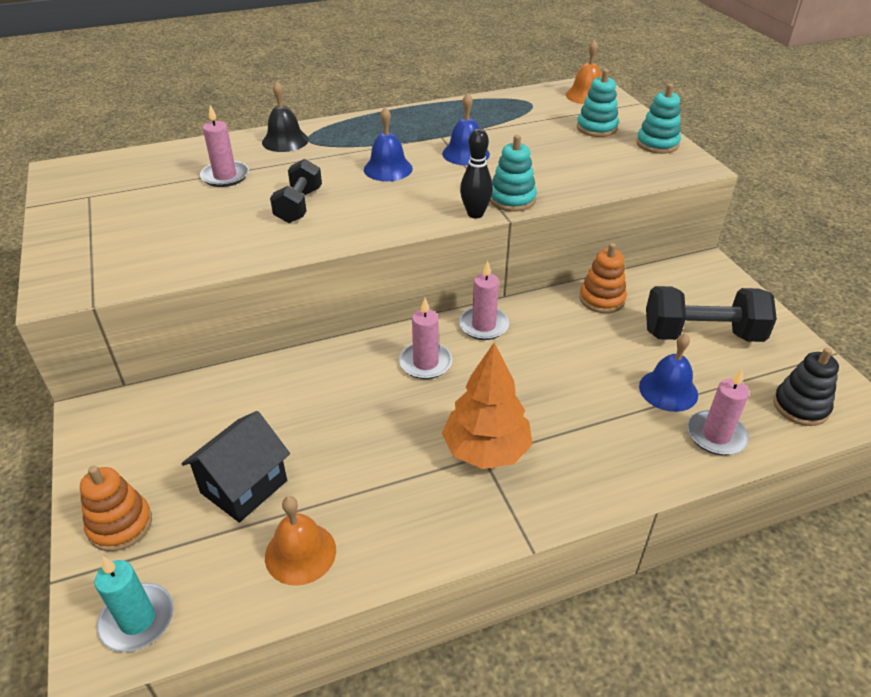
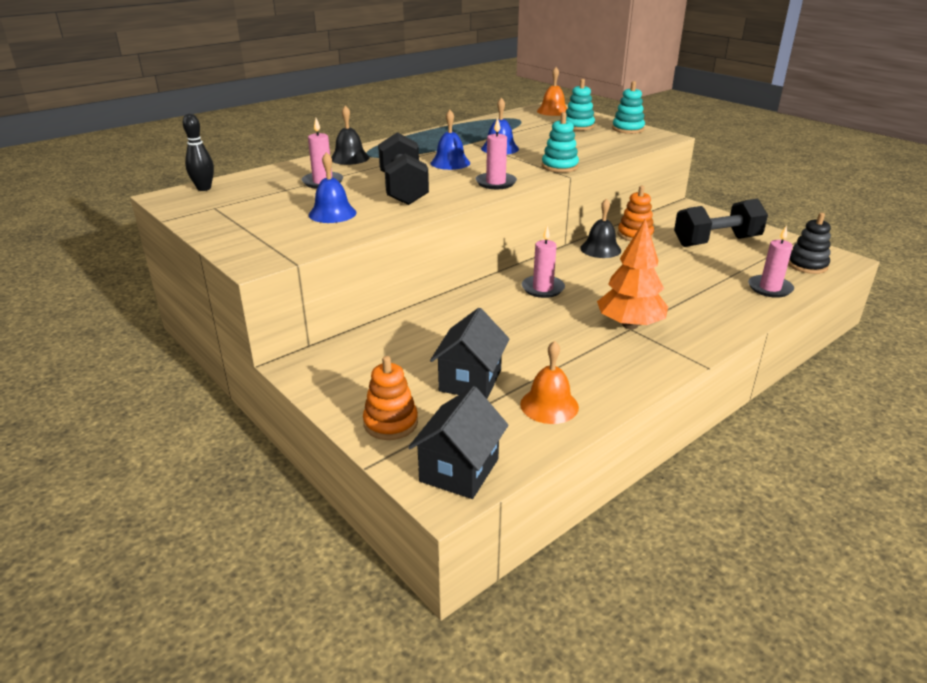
camera: 20 degrees left, 10 degrees down
(137, 620) = (459, 470): turquoise candle -> black house
(299, 206) = (403, 189): black dumbbell -> black dumbbell, size x1.56
(475, 214) = (542, 177): black bowling pin -> black bowling pin (204, 188)
(483, 325) = (566, 262): pink candle -> pink candle (495, 183)
(541, 313) = (600, 249): none -> black bell
(668, 390) = (720, 272): blue bell -> blue bell (332, 213)

